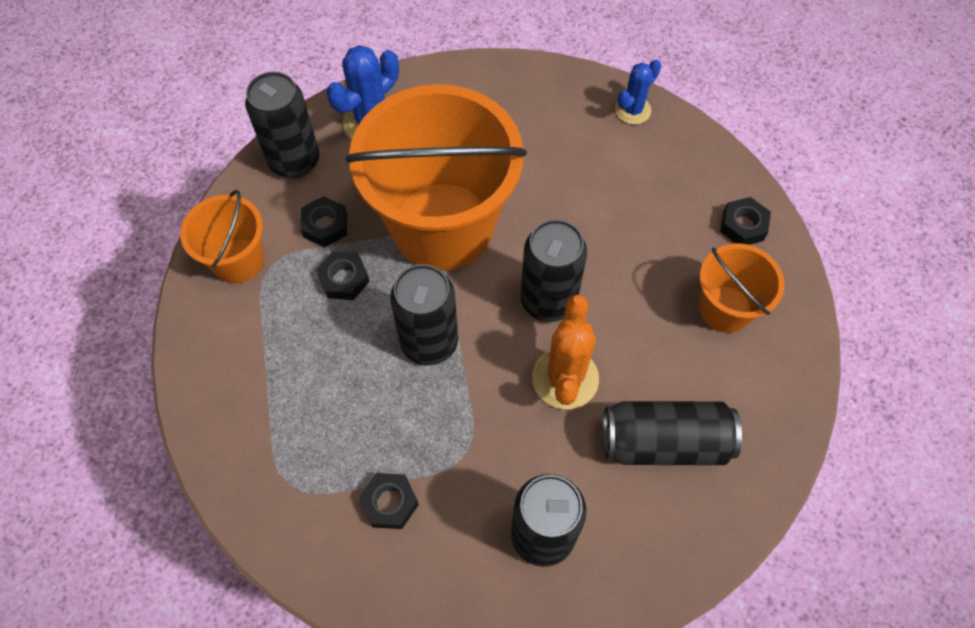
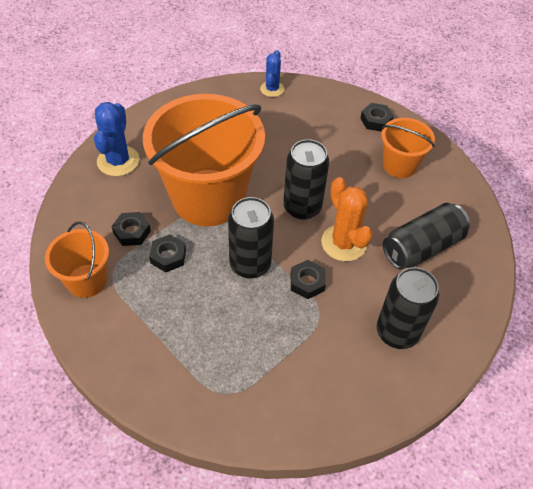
camera: 35 degrees left, 10 degrees down
(294, 161) = (82, 205): black can -> none
(390, 503) = (296, 366): black nut -> black nut (307, 282)

